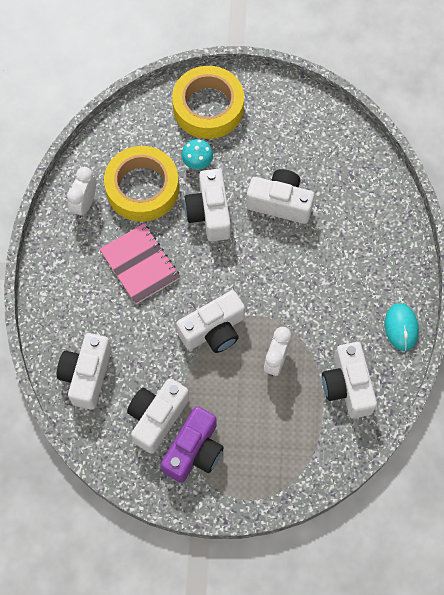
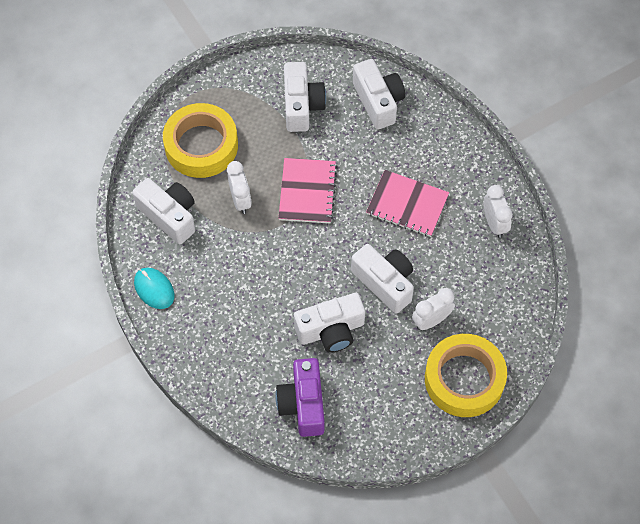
camera: 145 degrees right, 5 degrees down
(142, 188) = (459, 267): yellow tape -> yellow tape (201, 145)
(194, 451) = (256, 101): purple camera -> purple camera (303, 404)
(197, 162) = (431, 320): turquoise mushroom -> white clock
(213, 330) = (307, 192): white camera -> pink notebook

